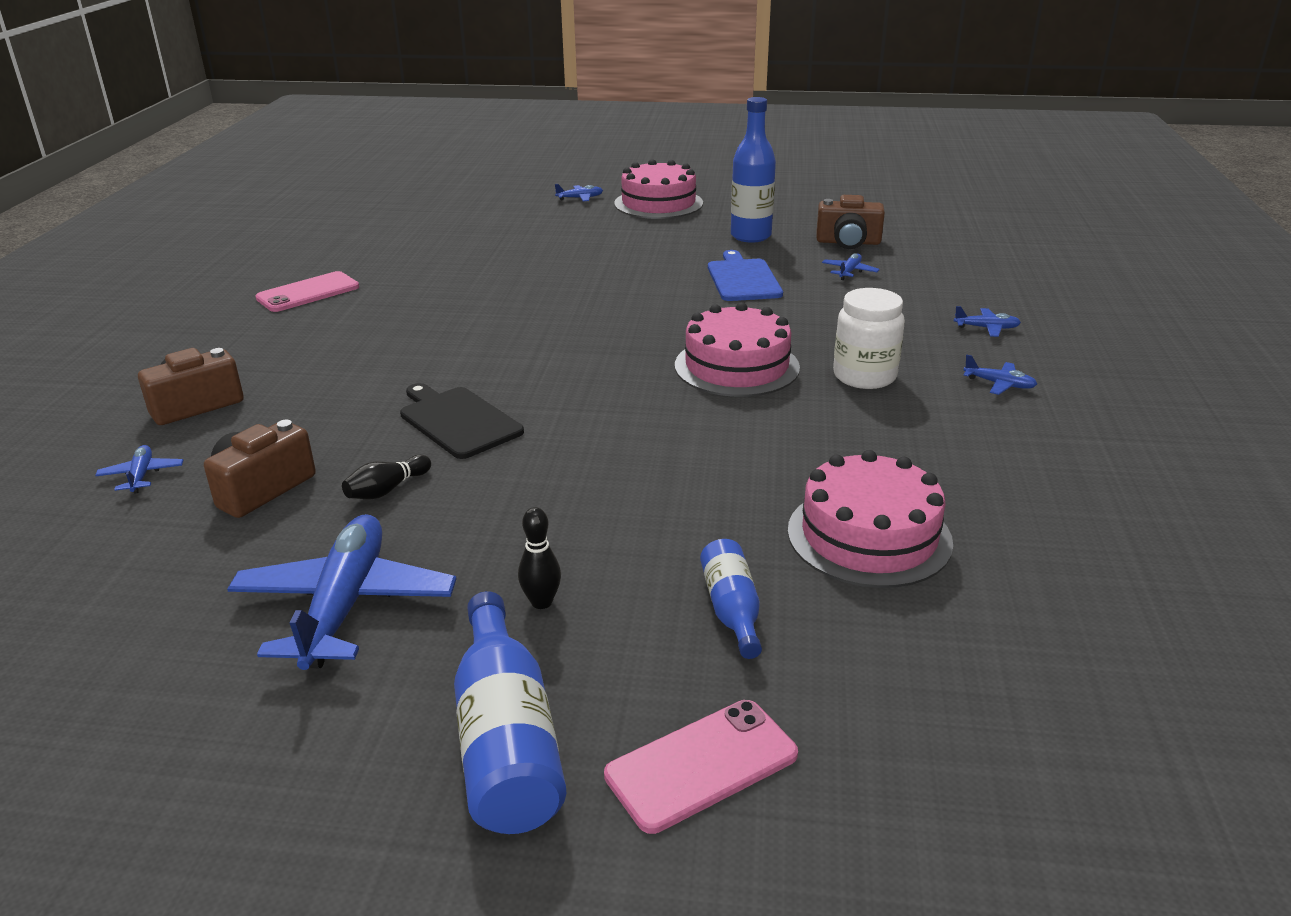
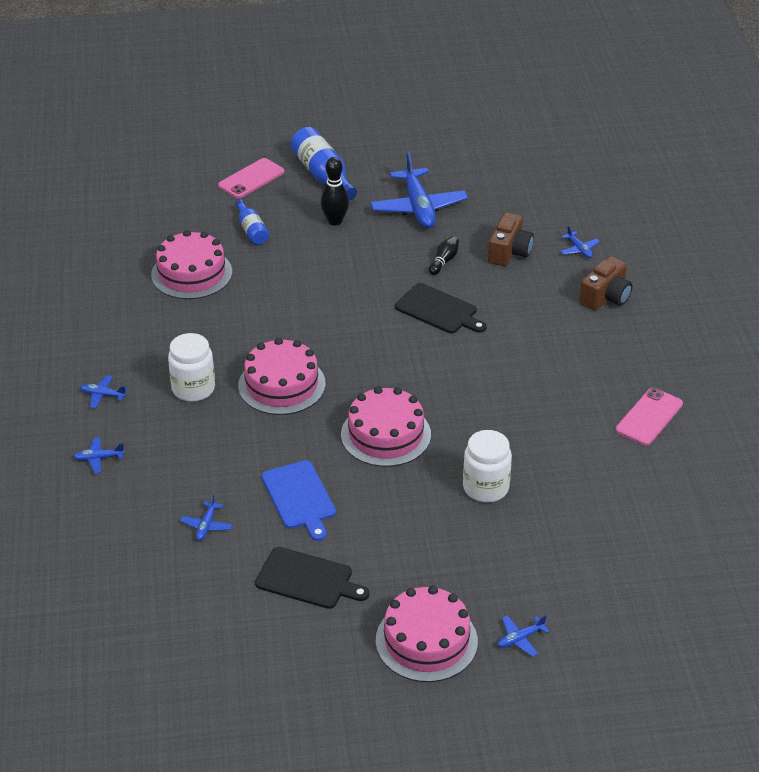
camera: 165 degrees right, 10 degrees up
(539, 266) = (486, 488): none -> white jar
(541, 602) = (335, 221): black bowling pin -> black bowling pin, size x1.51
(622, 311) = (386, 434): none -> pink cake
(750, 236) = (308, 579): blue bottle -> black cutting board
(848, 242) = (209, 583): brown camera -> none

